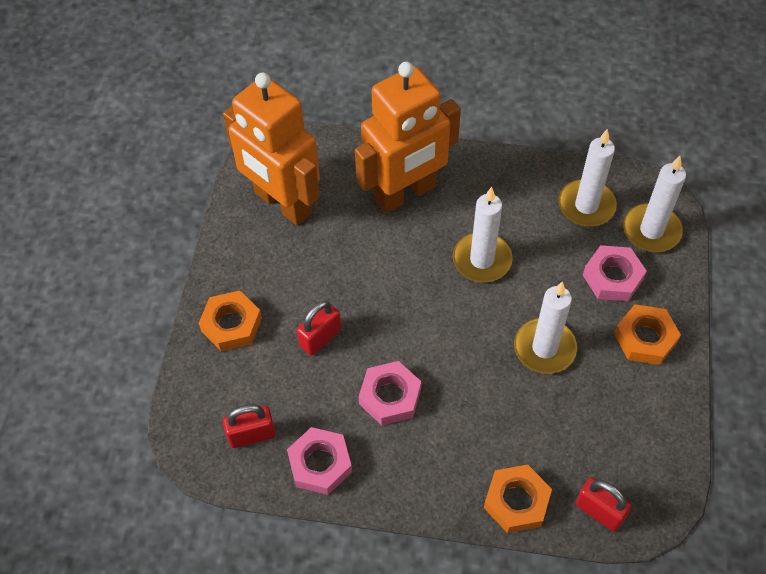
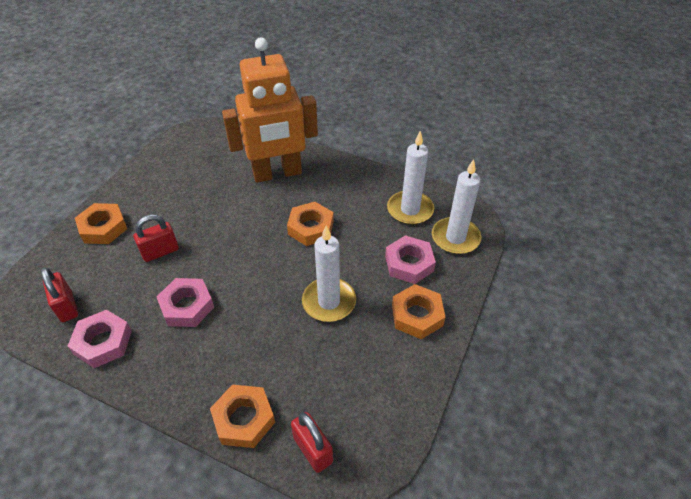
camera: 15 degrees right, 10 degrees down
(252, 435) = (67, 306): red padlock -> red padlock turned 60 degrees clockwise
(282, 203) = (187, 161): orange robot -> none
(482, 260) = (311, 228): white candle -> orange nut

